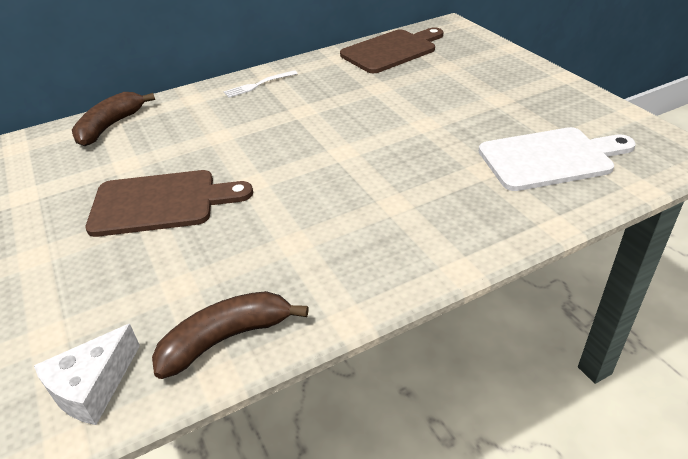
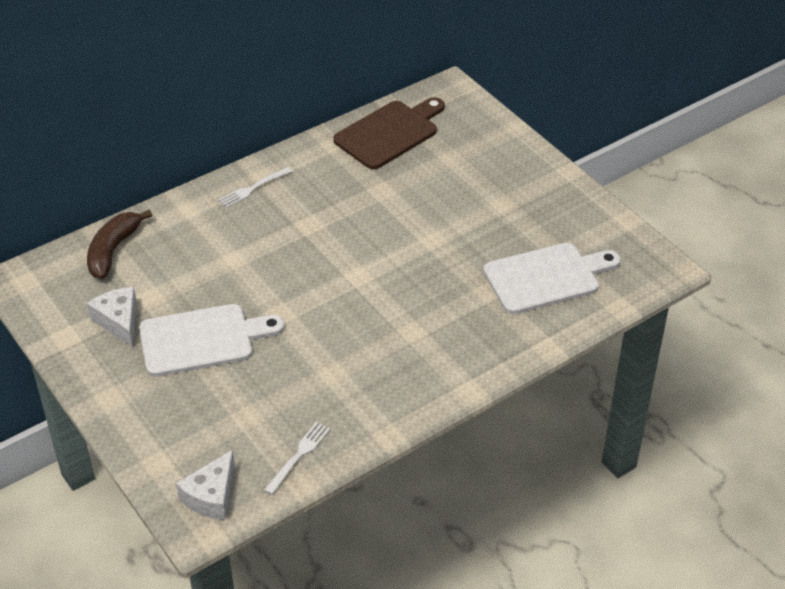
camera: 10 degrees left, 5 degrees up
(84, 183) = (119, 321): none -> white cheese
(161, 202) = (202, 339): brown cutting board -> white cutting board
(226, 338) = (299, 455): brown banana -> white fork

